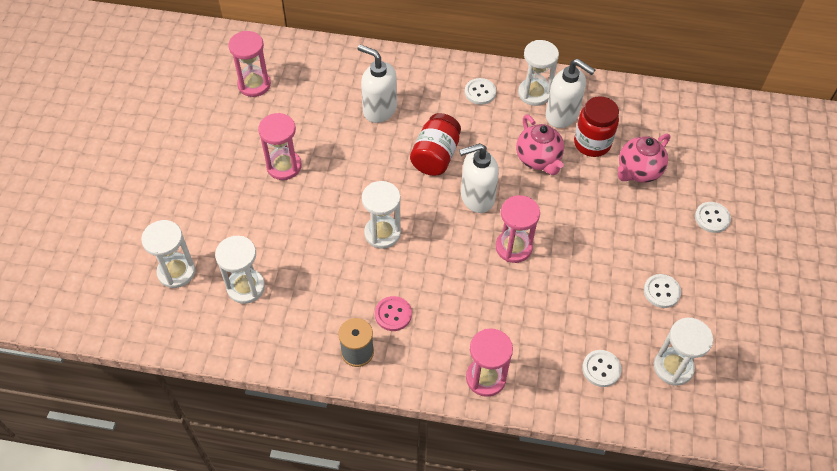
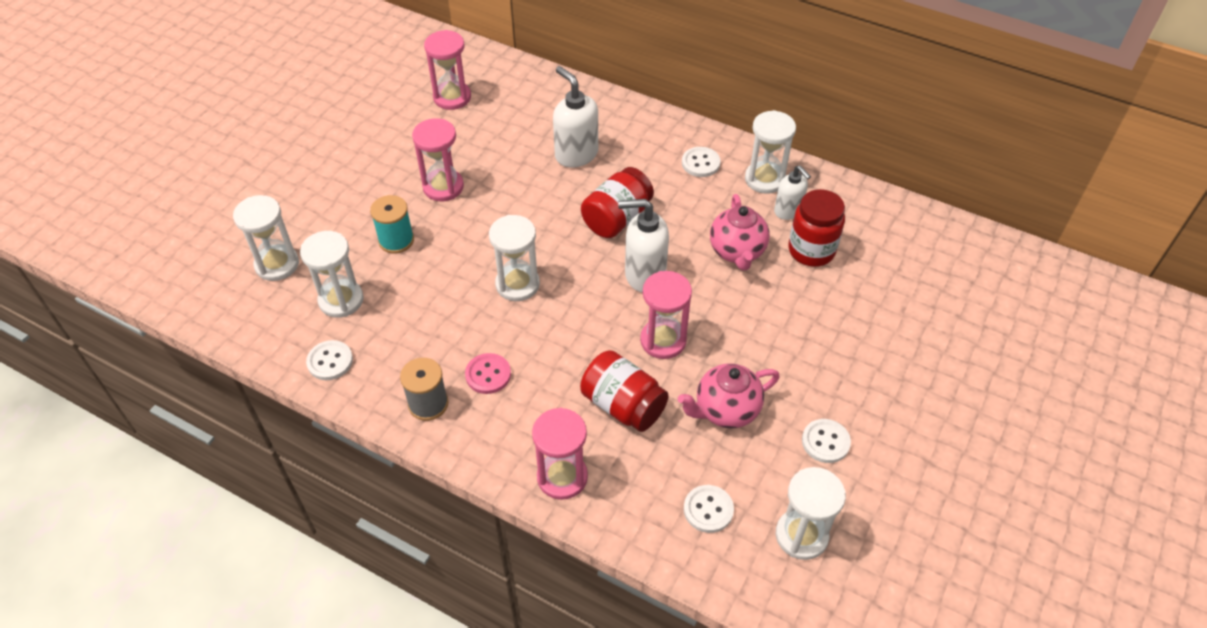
camera: 20 degrees right, 5 degrees down
(267, 223) = (396, 240): none -> turquoise spool
(506, 308) = (623, 405): none -> red jar
(562, 115) = (788, 211): white soap dispenser -> white soap dispenser, size x0.63
(638, 171) = (855, 296): pink teapot -> pink teapot (726, 410)
(712, 218) = (929, 374): white button -> white button (330, 361)

